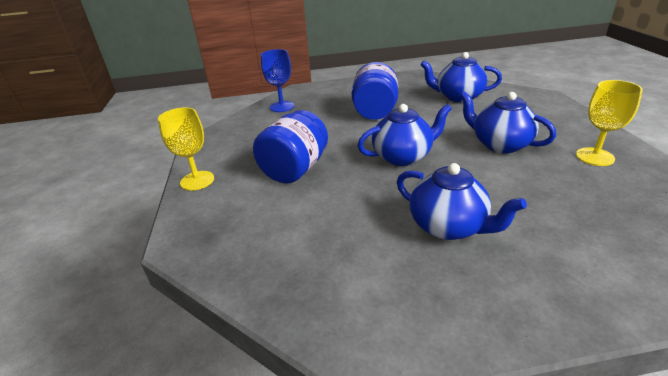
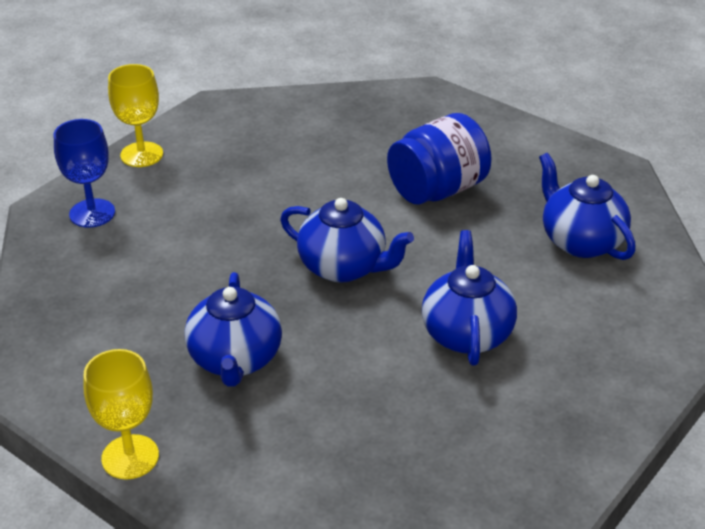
camera: 45 degrees right, 5 degrees up
(282, 107) = (360, 109): blue goblet -> blue goblet (92, 213)
(295, 169) = (229, 204): blue jar -> none
(594, 157) = (525, 427): yellow goblet -> yellow goblet (130, 457)

